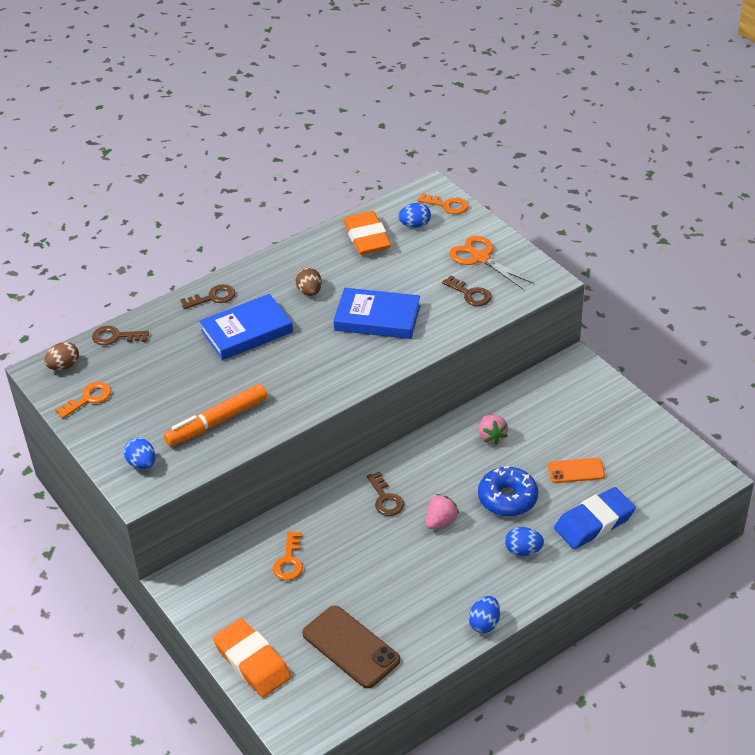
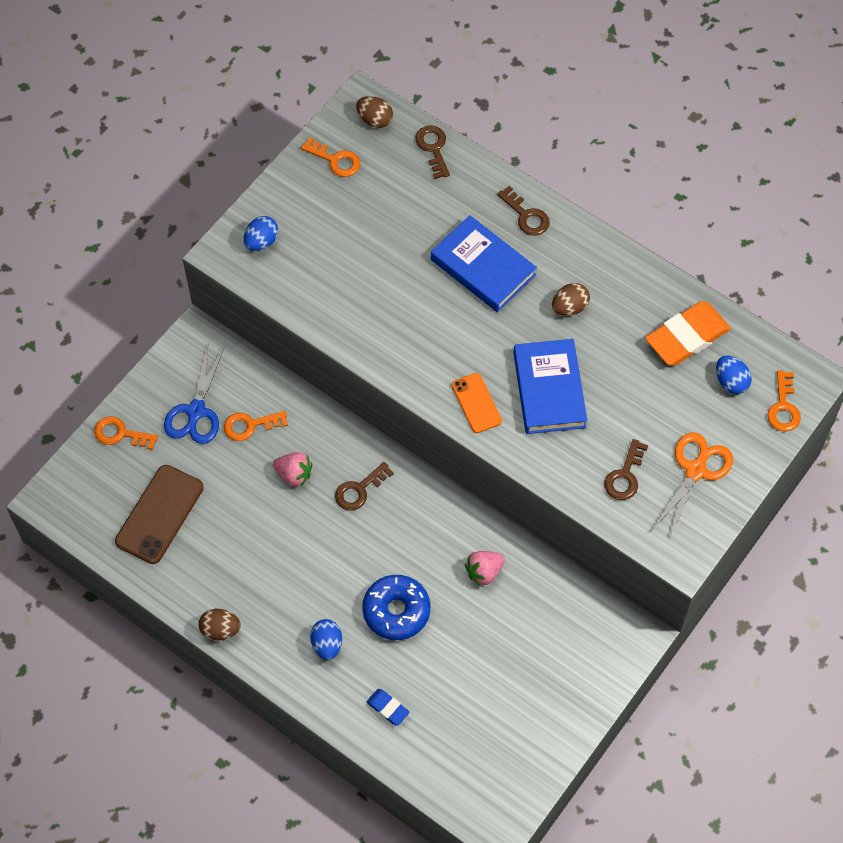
camera: 70 degrees right, 20 degrees up
(217, 421) = (339, 287): orange marker -> none
(252, 662) = (120, 434): orange eraser -> orange key
(256, 598) = (196, 411): none -> blue scissors
(441, 521) = (344, 552): pink strawberry -> pink strawberry (294, 474)
(484, 623) = (220, 630): blue egg -> brown egg
(576, 471) = (459, 673): orange phone -> orange phone (476, 403)
(594, 522) = (388, 708): blue eraser -> blue eraser, size x0.48

